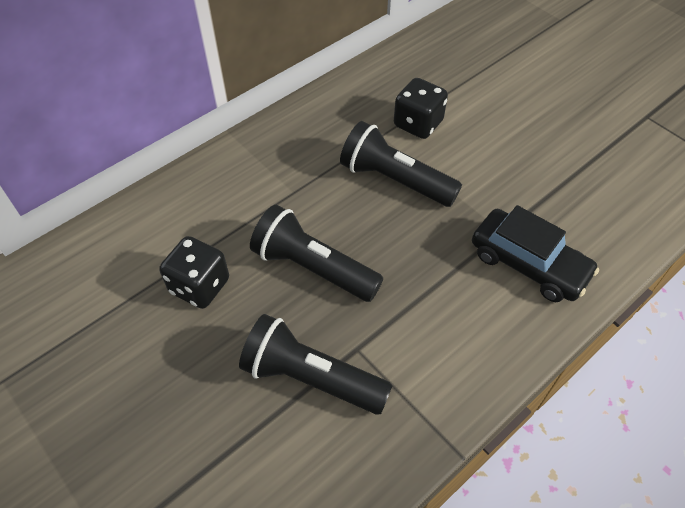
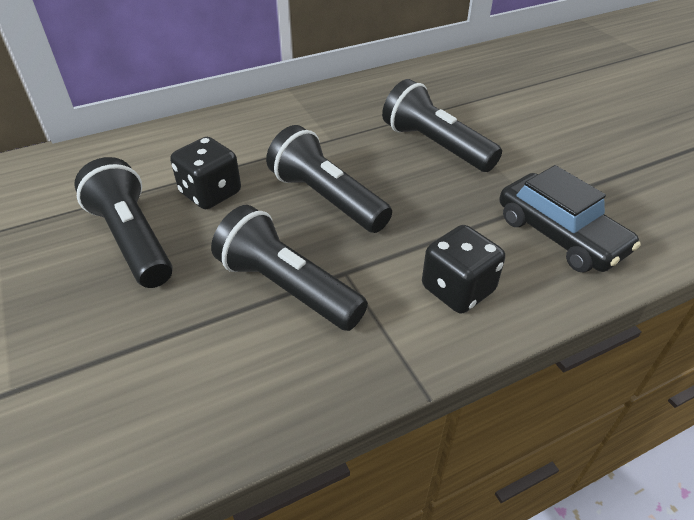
camera: 15 degrees right, 10 degrees down
(146, 359) = (132, 240): none -> black flashlight
(418, 124) = (473, 108): black dice -> black dice (457, 289)

